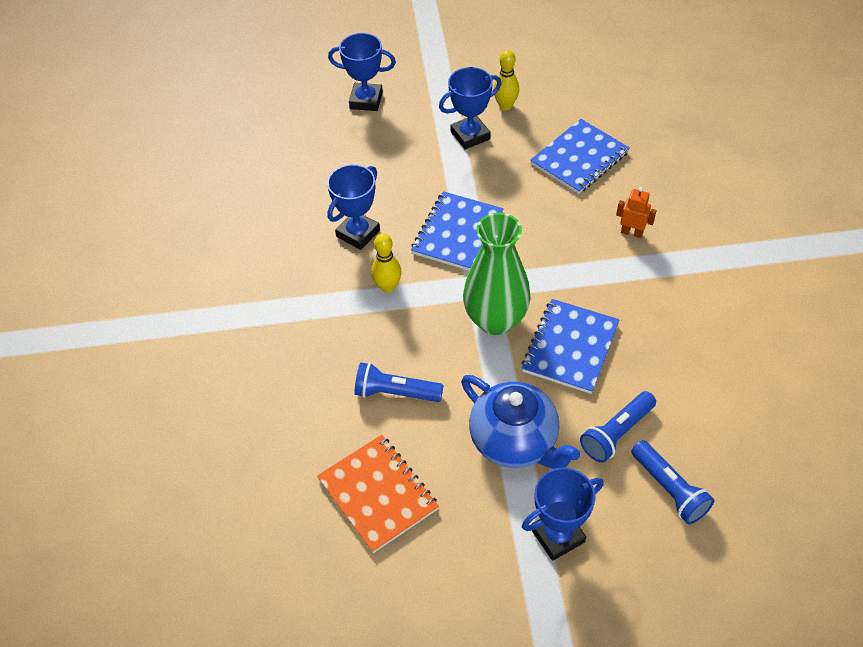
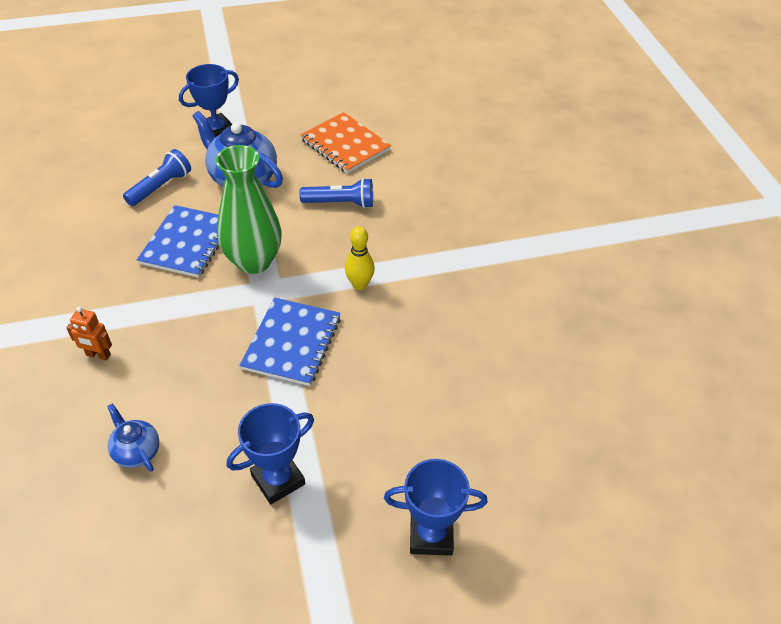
camera: 170 degrees right, 5 degrees down
(358, 233) = (400, 336): blue trophy -> none
(505, 106) = (226, 538): yellow bowling pin -> none
(579, 158) = (136, 451): blue notebook -> blue teapot
(669, 489) = (130, 158): blue flashlight -> none

